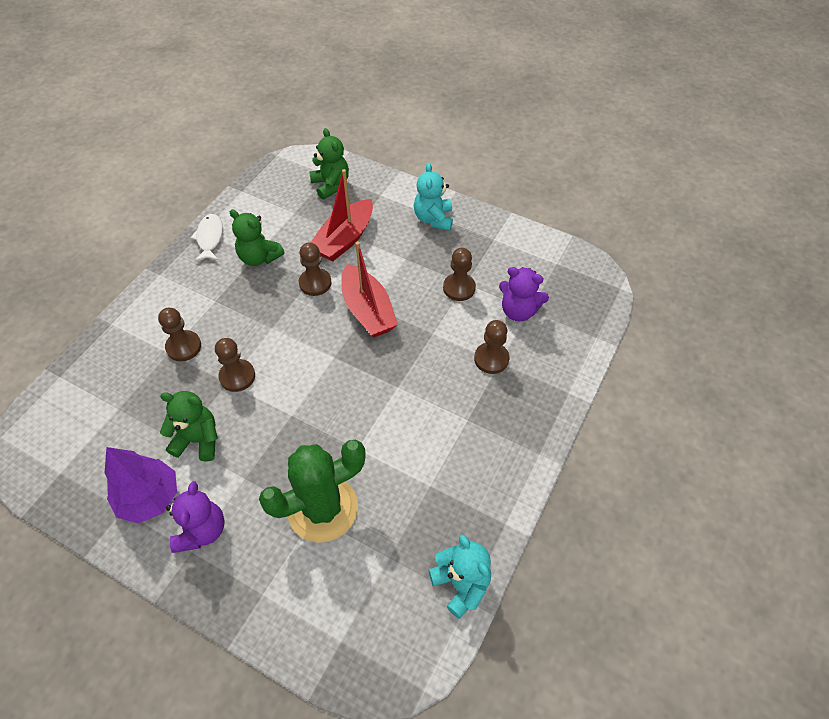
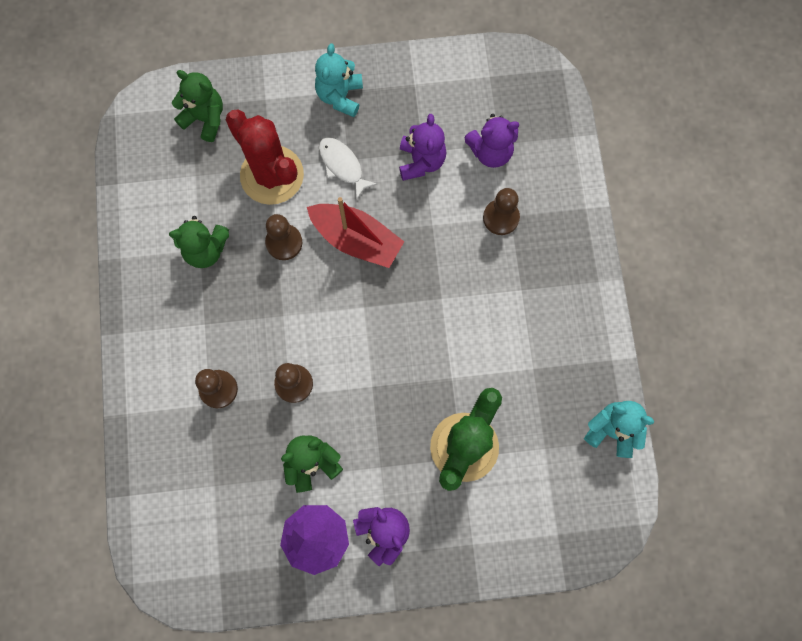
camera: 35 degrees left, 20 degrees up
(210, 238) = (135, 260): white fish -> white fish (342, 166)
(344, 239) = (272, 175): red boat -> red cactus
(433, 219) = (340, 96): turquoise teddy bear -> turquoise teddy bear turned 45 degrees clockwise
(459, 288) = (421, 161): brown pawn -> purple teddy bear

